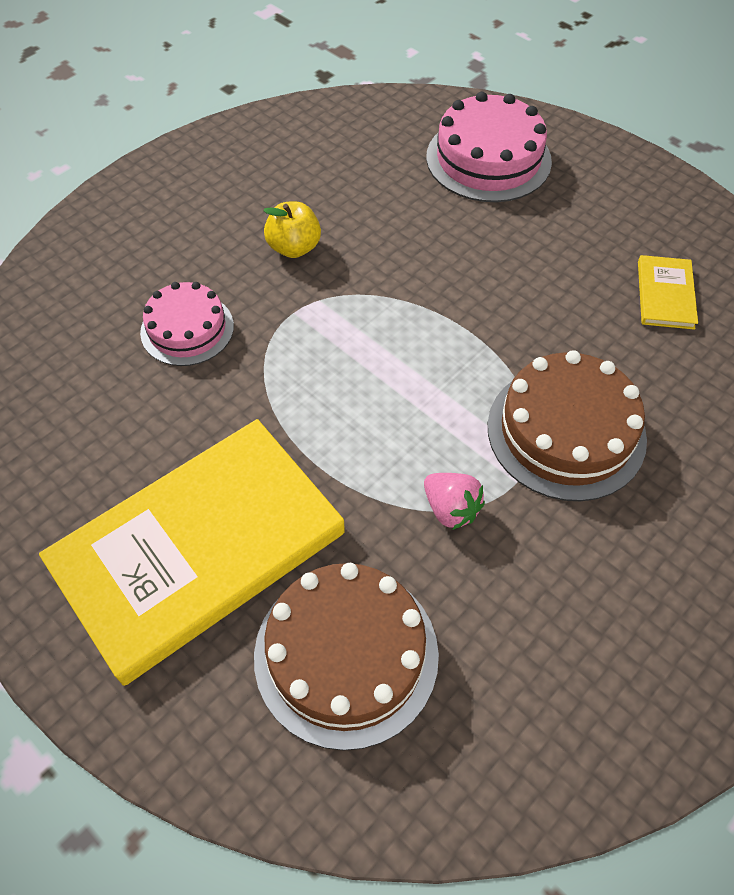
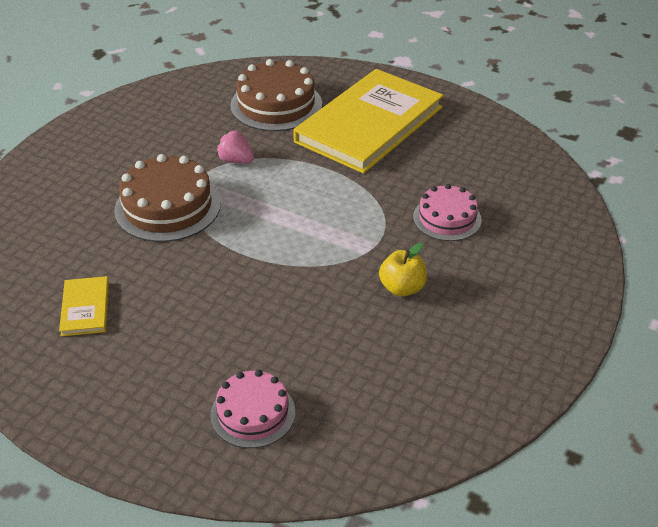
camera: 165 degrees right, 15 degrees down
(488, 159) = (253, 413): pink cake -> pink cake, size x0.64

